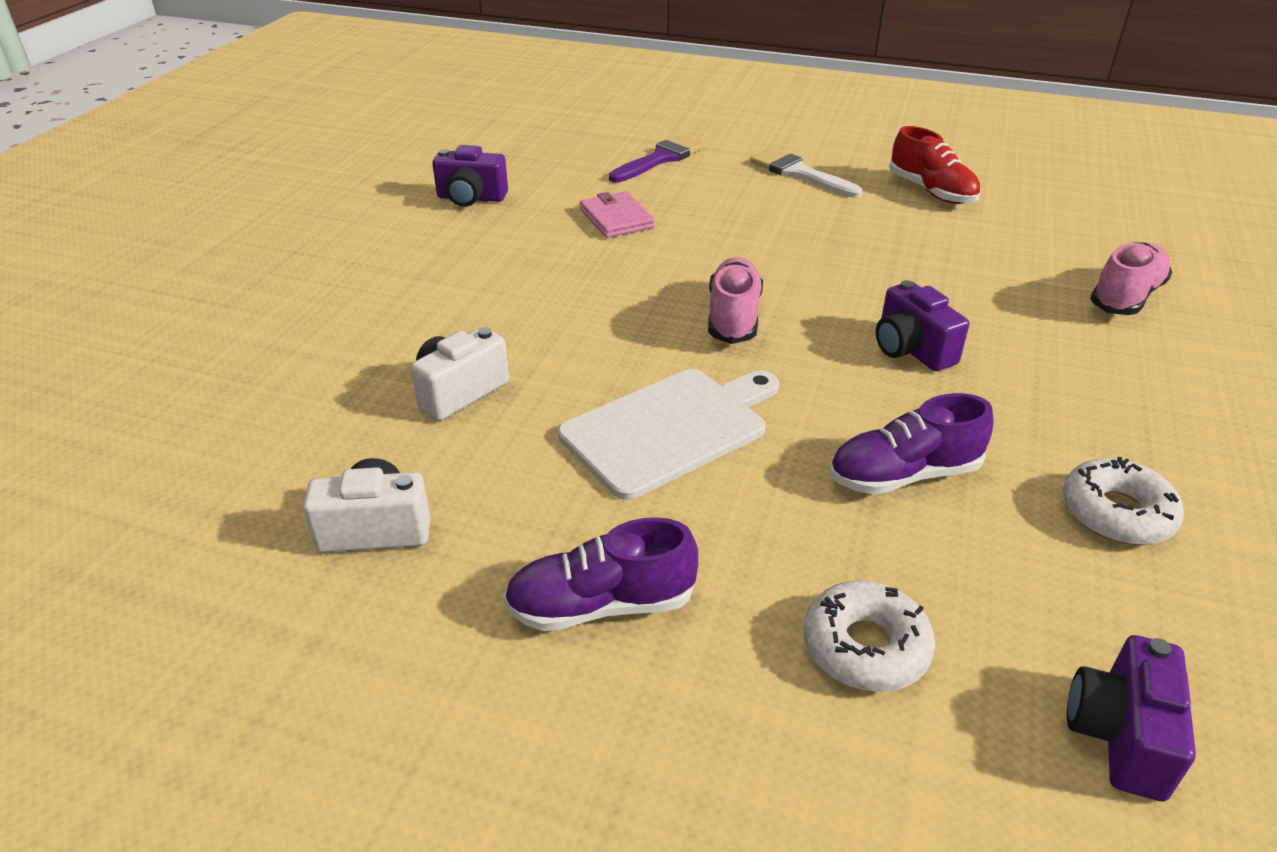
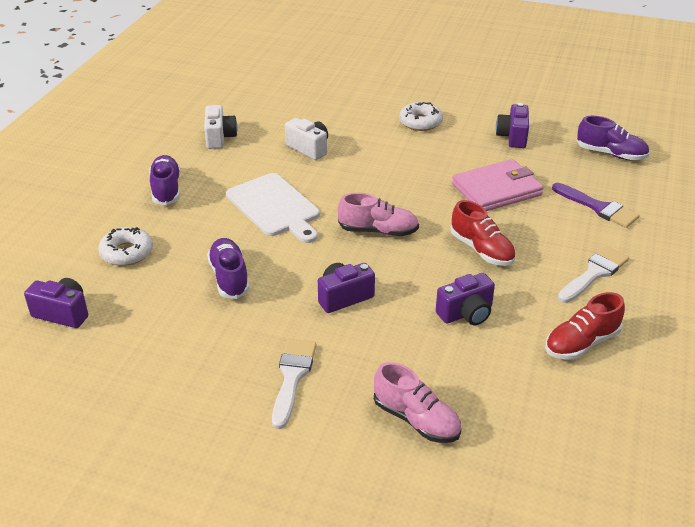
camera: 90 degrees right, 0 degrees up
(533, 140) = (611, 154): none -> purple shoe
(616, 218) = (496, 189): pink wallet -> pink wallet, size x1.60
(766, 237) = (481, 250): none -> red shoe
(908, 255) = (466, 313): none -> purple camera
(1113, 394) = (292, 377): none -> white brush
(1116, 513) = (187, 348): white donut -> white donut (420, 122)

